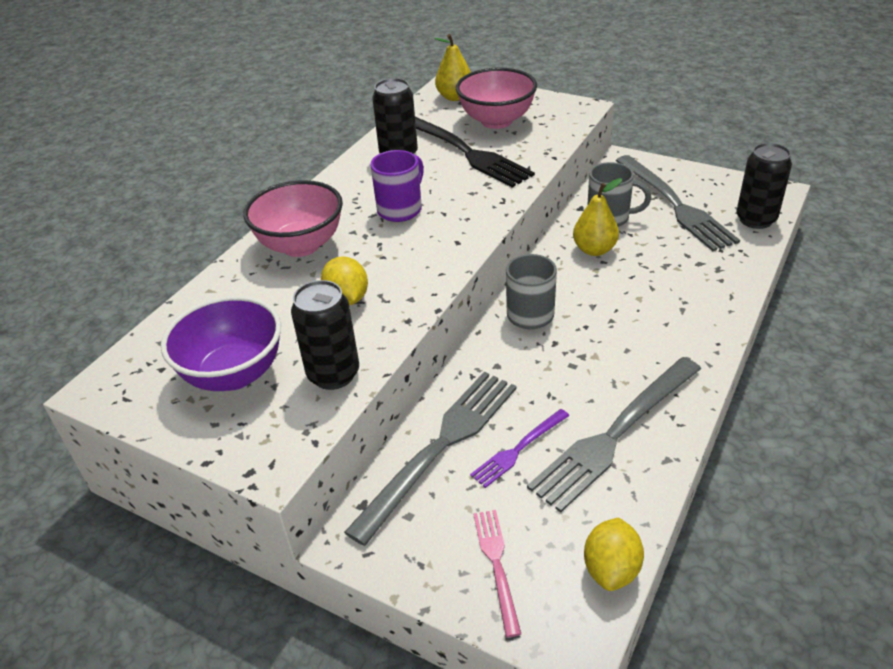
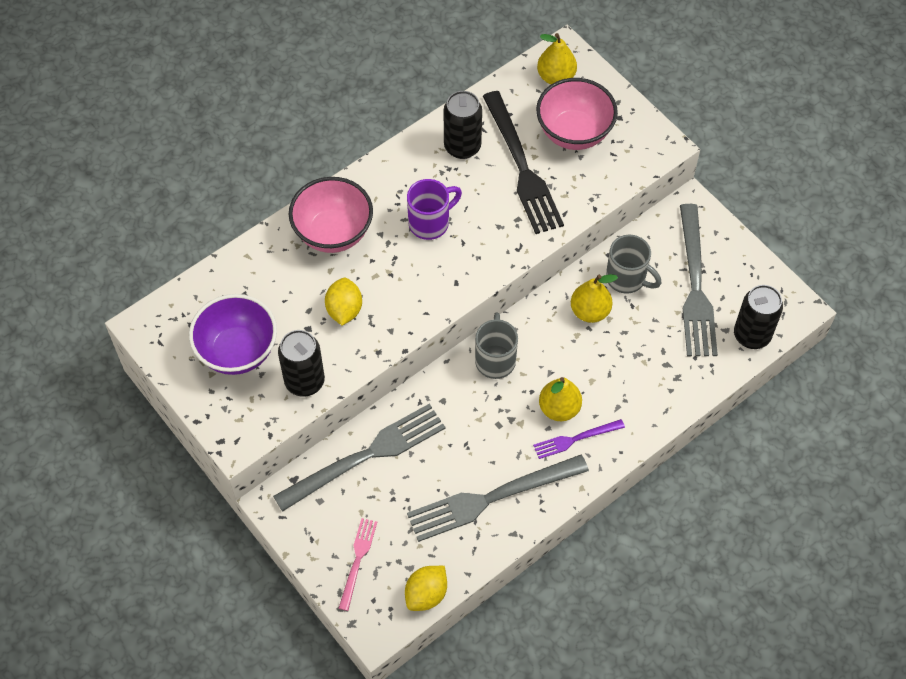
camera: 20 degrees right, 20 degrees up
(519, 449) = (418, 481): purple fork -> purple fork (576, 439)
(625, 330) = (559, 408): none -> yellow pear

